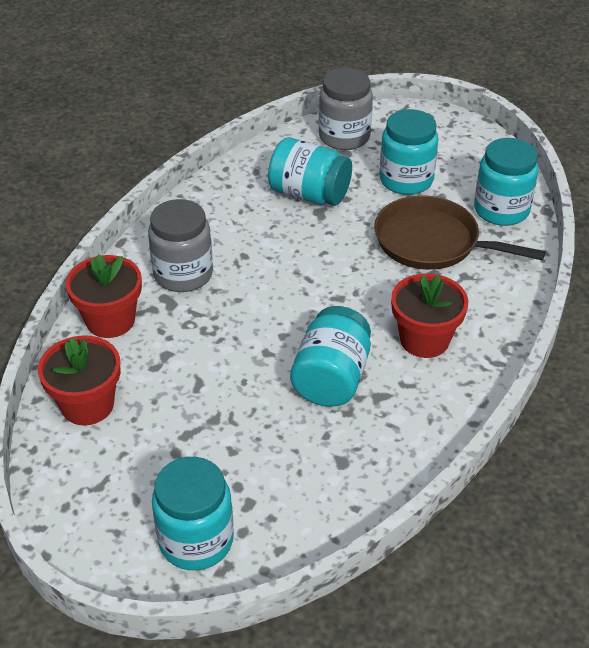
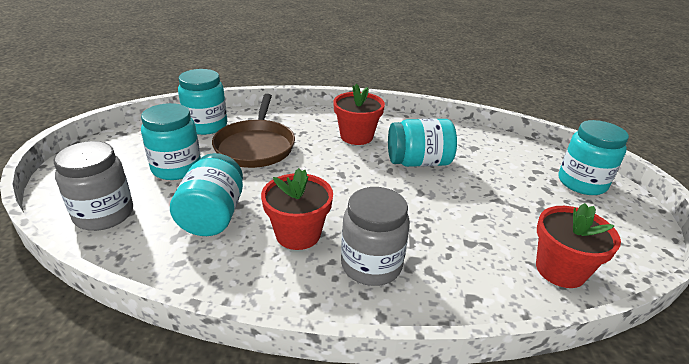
camera: 115 degrees left, 10 degrees down
(110, 320) = (466, 295): red flower pot -> red flower pot (298, 234)

